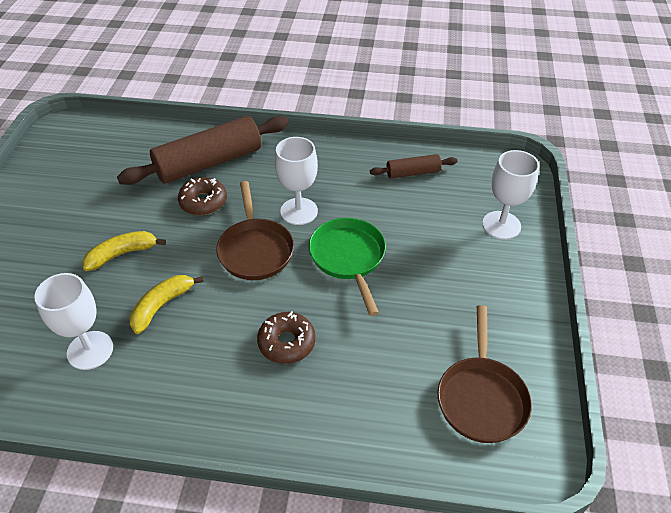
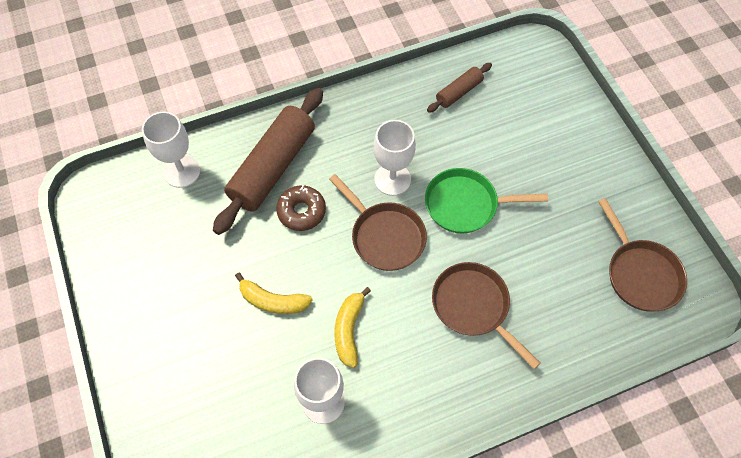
camera: 30 degrees left, 15 degrees up
(122, 254) = (273, 301): yellow banana -> yellow banana turned 105 degrees counterclockwise
(287, 342) = (473, 307): brown donut -> brown pan
(348, 258) = (466, 204): green pan -> green pan turned 45 degrees counterclockwise
(501, 225) = (561, 112): white goblet -> white goblet (182, 171)

